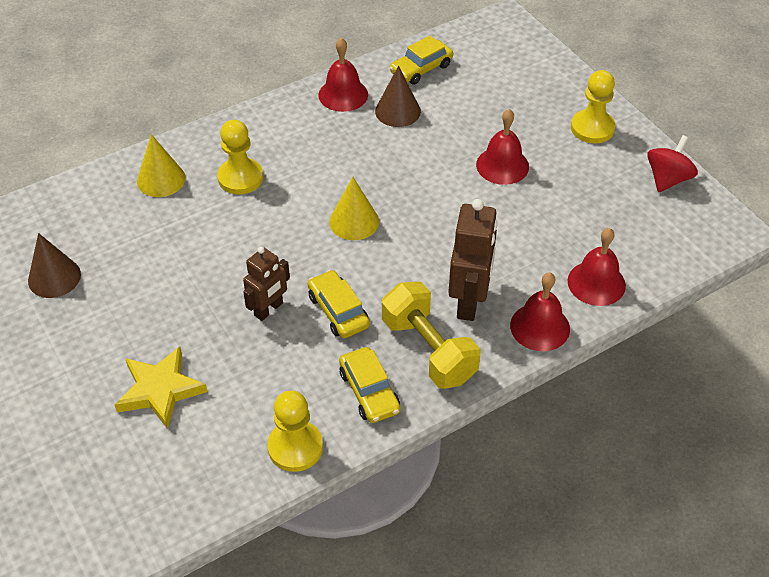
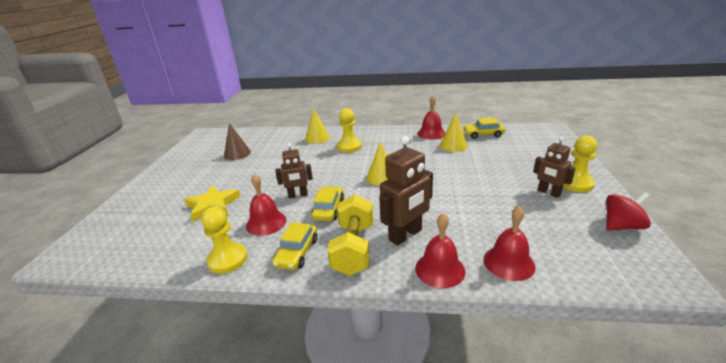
camera: 40 degrees right, 20 degrees down
(398, 111) = (453, 145): brown cone -> yellow cone
(502, 165) = (494, 182): red bell -> red bell (266, 222)
(573, 158) = (548, 193): none -> brown robot

